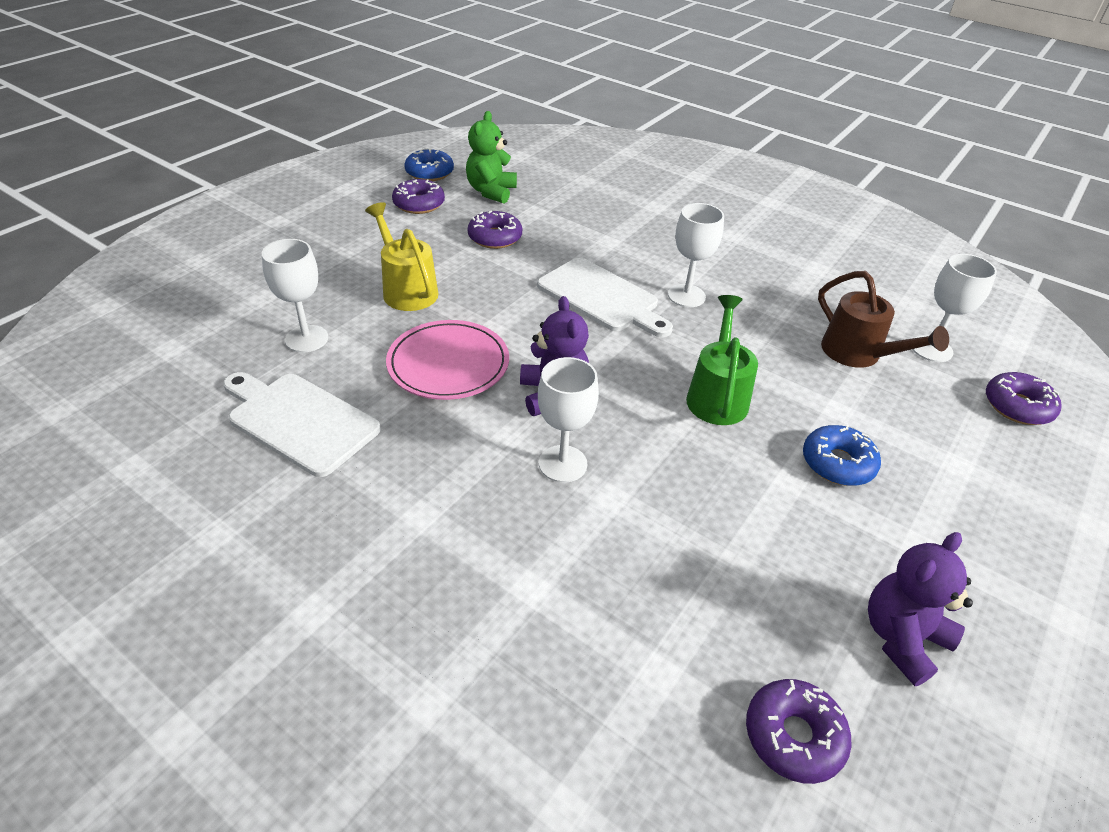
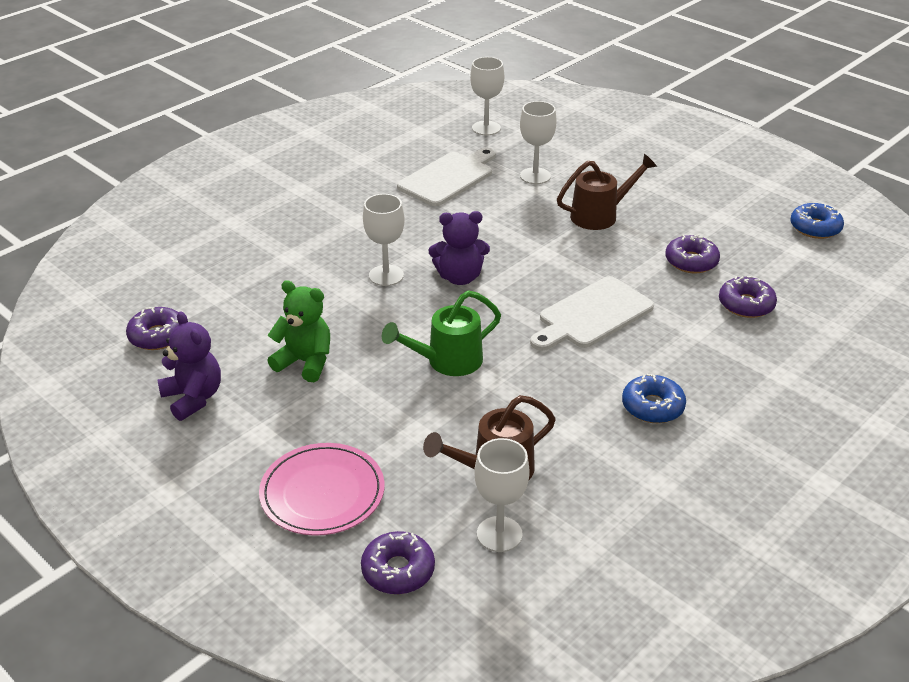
camera: 100 degrees right, 5 degrees down
(406, 289) = (600, 215): yellow watering can -> brown watering can
(419, 204) = (746, 221): purple donut -> purple donut (746, 304)
(448, 363) = (501, 232): pink plate -> pink plate (322, 493)
(491, 192) = (784, 263): green teddy bear -> green teddy bear (305, 362)
(686, 296) = (597, 369): white goblet -> white goblet (486, 128)
(717, 395) = (446, 361): green watering can -> green watering can turned 135 degrees clockwise
(837, 463) = (353, 412): blue donut -> blue donut (652, 406)

